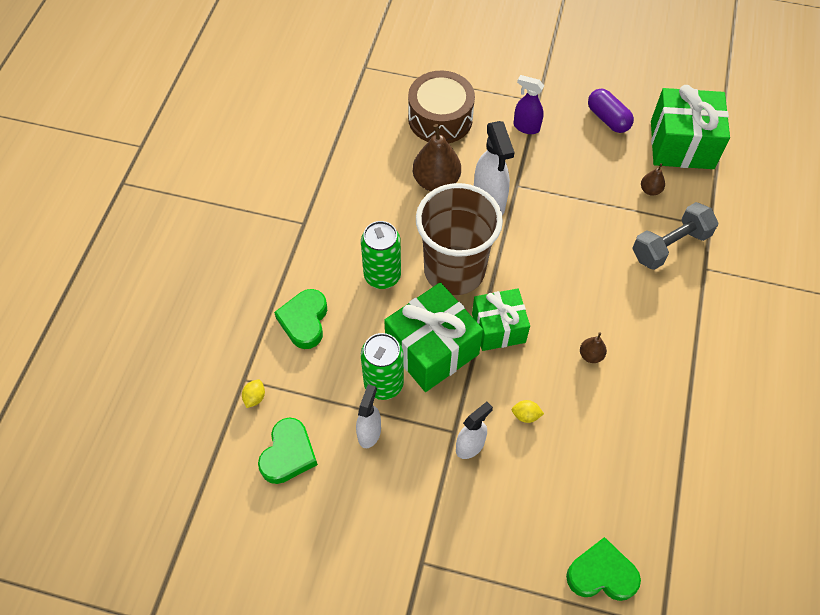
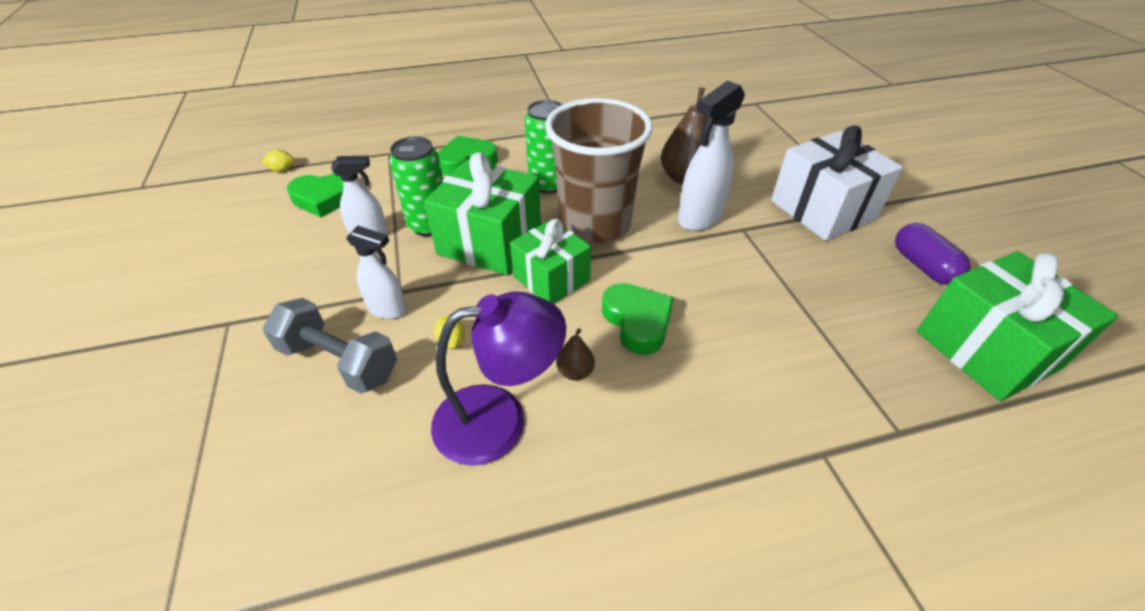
camera: 60 degrees right, 15 degrees down
(255, 397) = (374, 163): yellow lemon -> yellow lemon (282, 170)
(440, 118) = (758, 156): brown drum -> none
(526, 127) = (822, 210): purple spray bottle -> white gift
(601, 574) = (243, 508): green heart -> green heart (637, 321)
(605, 413) = (499, 419): none -> purple lamp
(608, 119) = (923, 266): purple capsule -> purple capsule turned 45 degrees counterclockwise
(650, 190) = (875, 342): brown pear -> none
(670, 246) = (816, 396): grey dumbbell -> grey dumbbell (339, 361)

